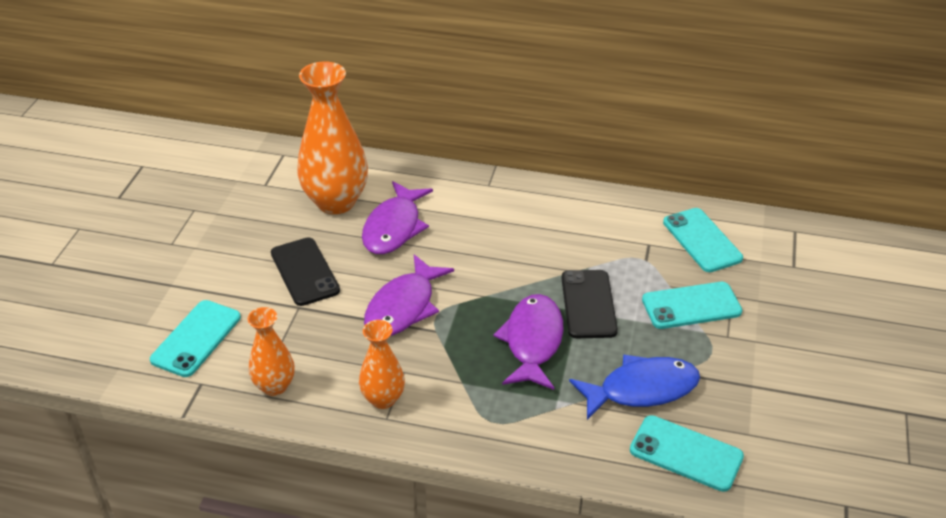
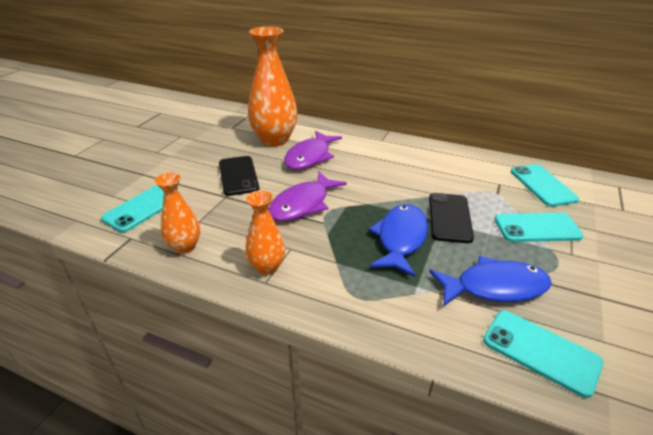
camera: 10 degrees right, 5 degrees down
(532, 341) = (400, 239): purple fish -> blue fish

